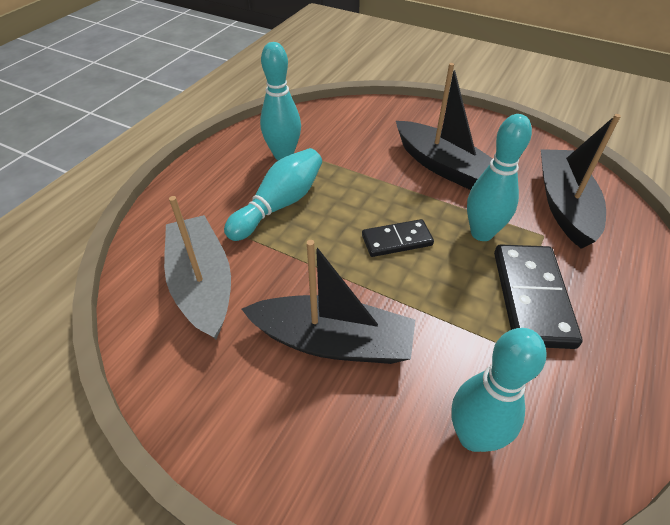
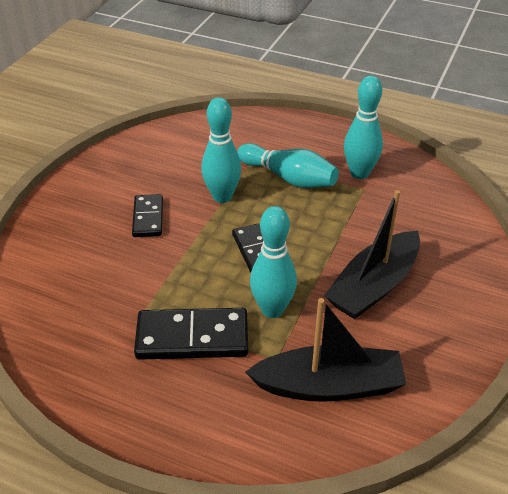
camera: 85 degrees right, 5 degrees down
(202, 284) = (198, 152): grey boat -> none
(333, 341) = (148, 218): black boat -> black domino
(473, 436) = (68, 288): turquoise bowling pin -> turquoise bowling pin (222, 196)

